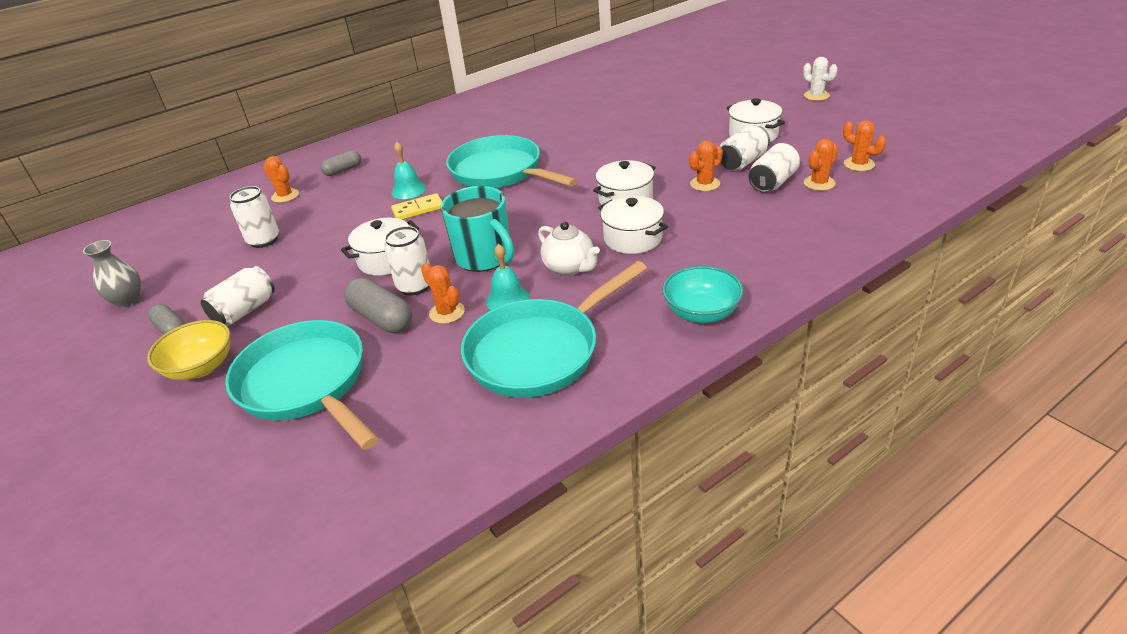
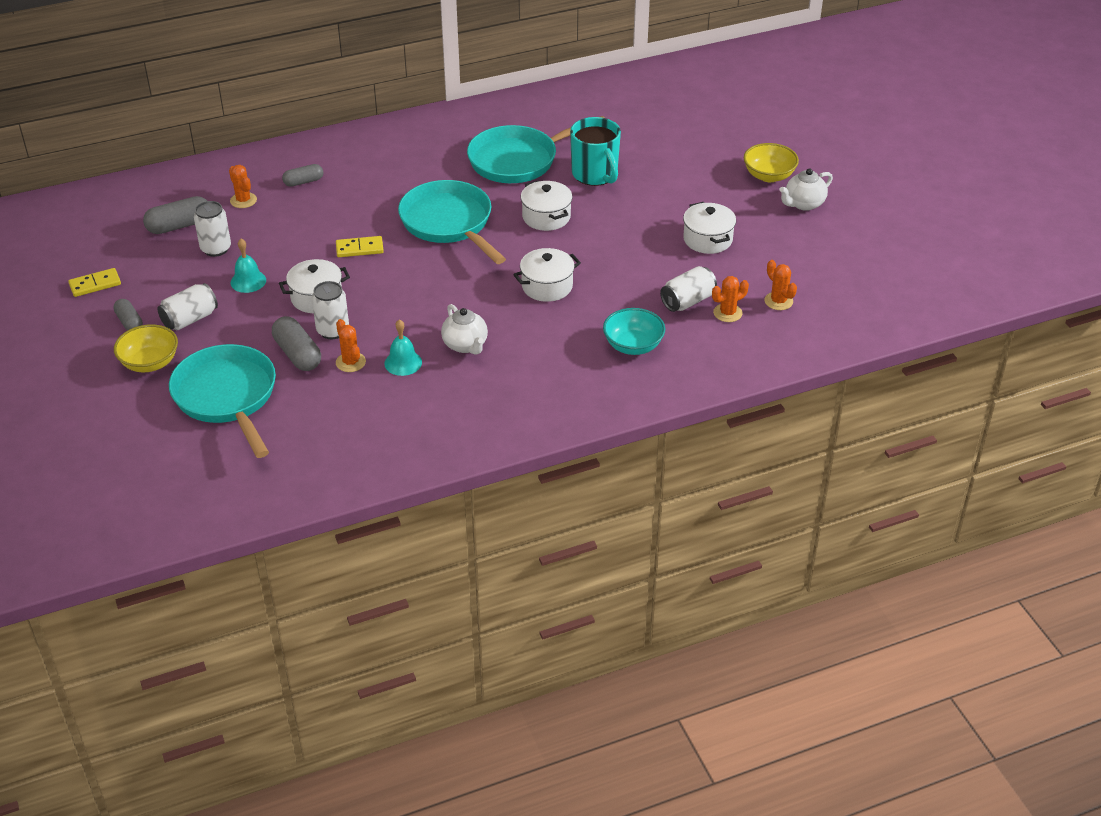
camera: 10 degrees right, 5 degrees up
(128, 301) = (95, 284): grey vase -> yellow domino
(220, 229) = (179, 225): none -> grey capsule
(408, 190) = (358, 223): turquoise bell -> turquoise bell (248, 281)
(484, 258) = (399, 317): turquoise mug -> turquoise mug (595, 174)
(539, 351) = (409, 414): turquoise pan -> turquoise pan (518, 160)
(633, 238) = (532, 330): white pot -> white pot (546, 217)
(701, 312) = (548, 413): turquoise bowl -> turquoise bowl (633, 345)
(705, 184) = (626, 287): orange cactus -> none
(742, 162) = (676, 270): white can -> none
(770, 85) = (769, 176): none -> yellow bowl
(816, 96) = (803, 204): white cactus -> white teapot

